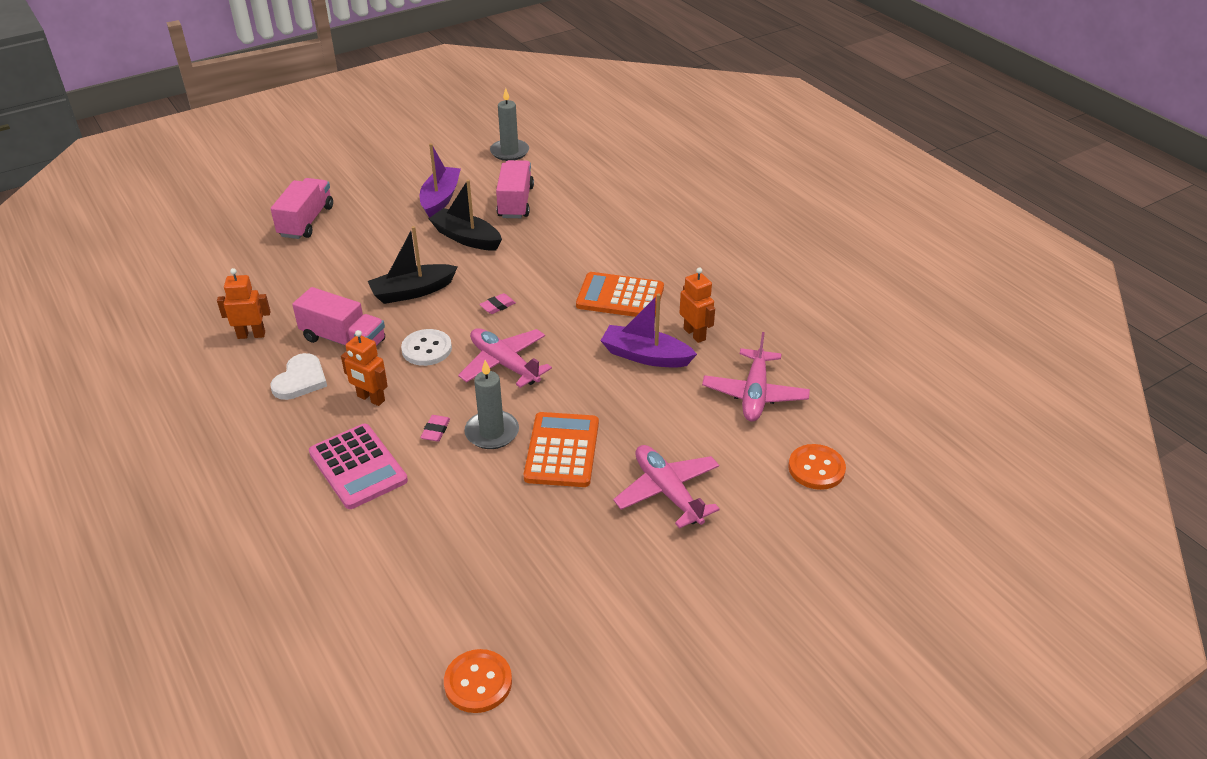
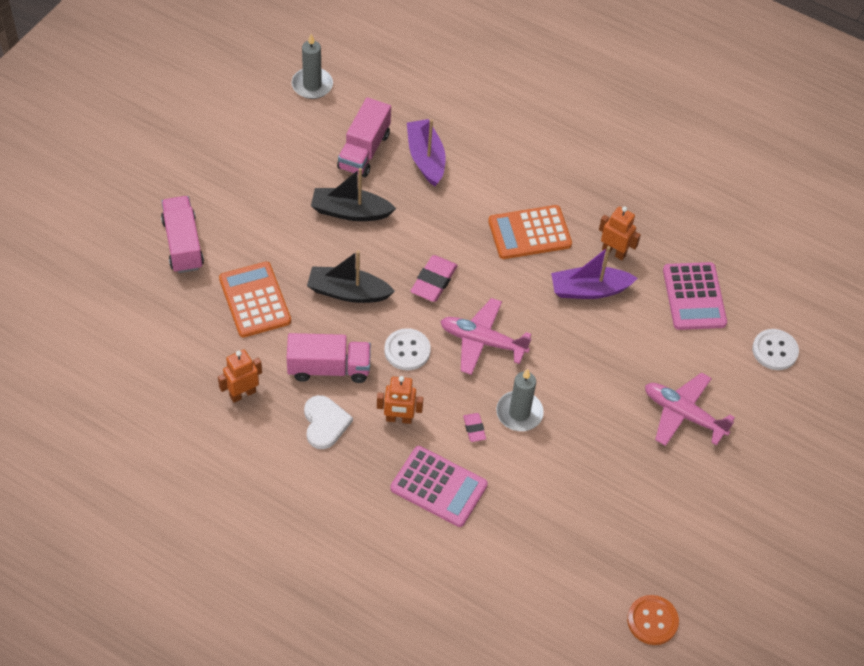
camera: 30 degrees left, 15 degrees up
(413, 291) = (348, 292): black boat -> black boat turned 60 degrees clockwise
(440, 199) = (290, 170): purple boat -> purple boat (426, 158)
(497, 306) = (433, 281): pink eraser -> pink eraser, size x1.79
(515, 202) = (364, 151): pink truck -> pink truck turned 135 degrees counterclockwise
(562, 450) = (583, 408): orange calculator -> orange calculator (255, 300)
(754, 394) = (694, 297): pink plane -> pink calculator
(816, 468) = (774, 350): orange button -> white button

